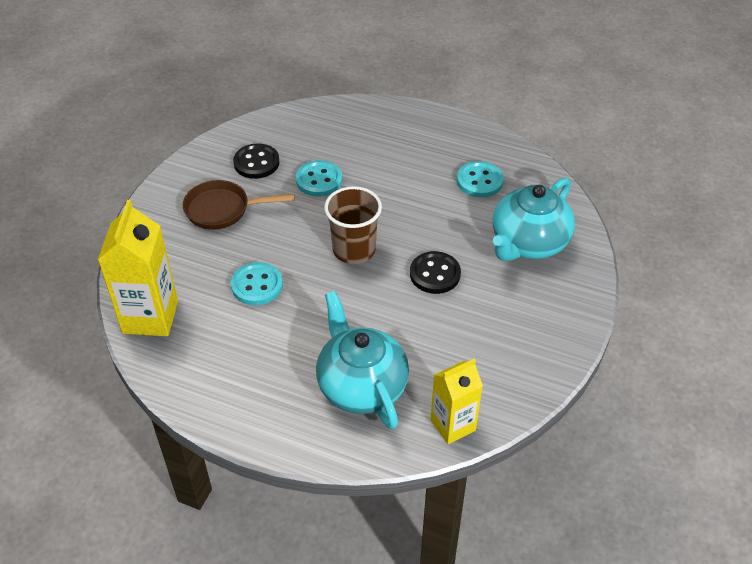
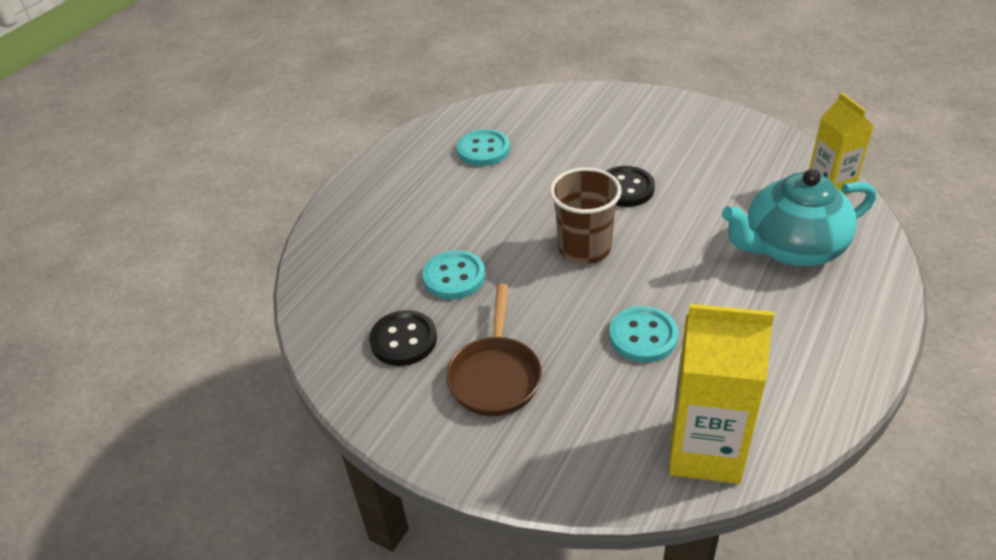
camera: 80 degrees left, 5 degrees down
(528, 243) = (582, 125): turquoise teapot -> none

